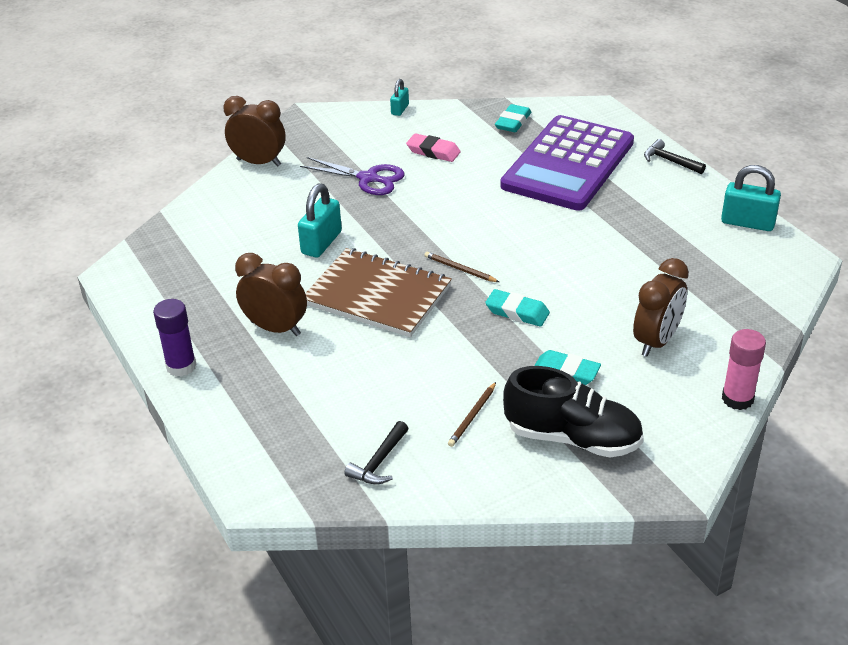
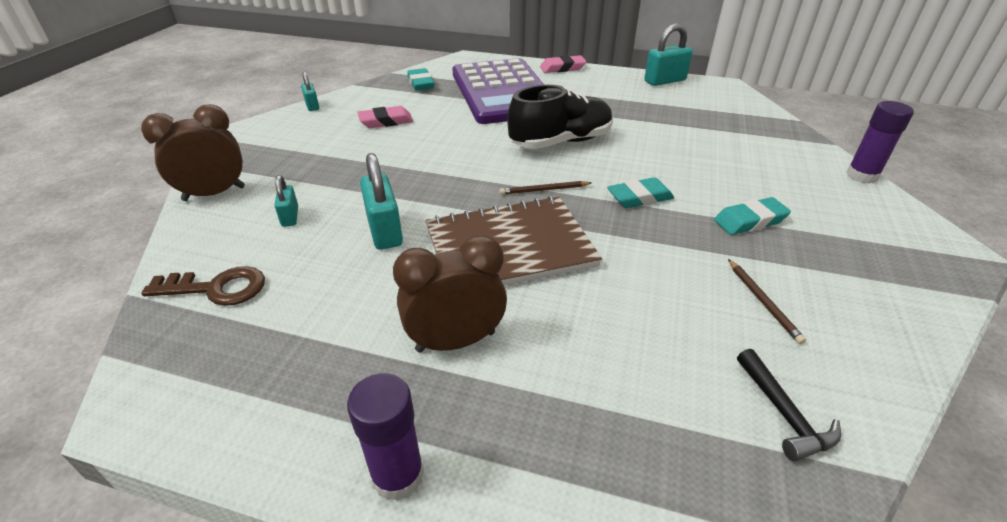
camera: 45 degrees left, 0 degrees up
(200, 230) = (217, 288): none -> brown key
(281, 203) = (290, 217): none -> turquoise padlock
(368, 178) = (355, 161): purple scissors -> none
(573, 438) = (850, 267): black shoe -> black shoe (561, 142)
(656, 341) = (755, 167): brown clock -> none
(669, 161) = (562, 68): black hammer -> pink eraser
(737, 399) = (862, 175): pink glue stick -> purple glue stick

